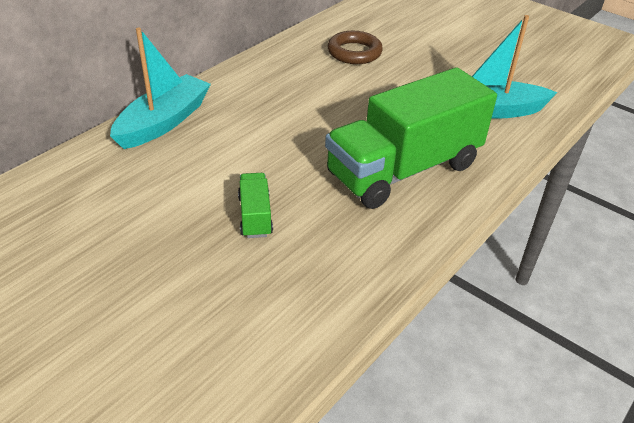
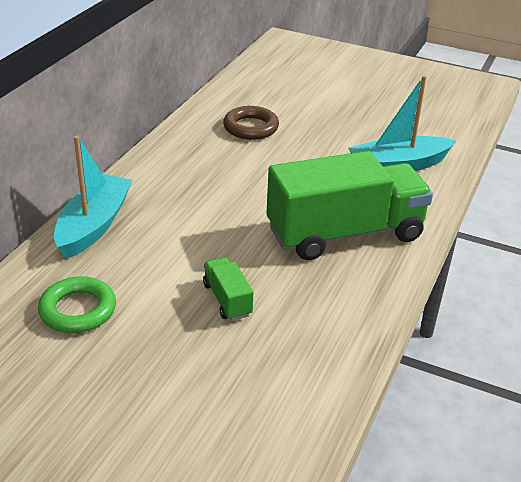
camera: 15 degrees left, 5 degrees down
(109, 200) = (78, 310): none -> green ring
(404, 170) = (345, 234): green truck -> green truck turned 150 degrees counterclockwise

